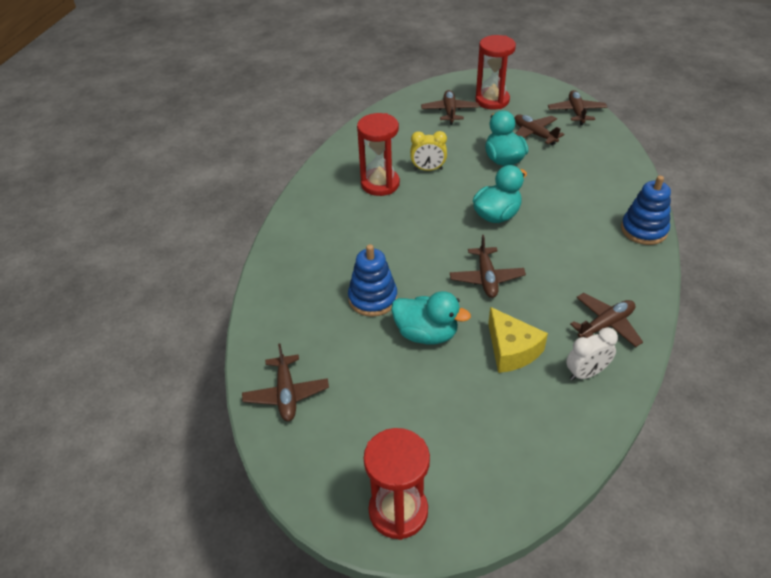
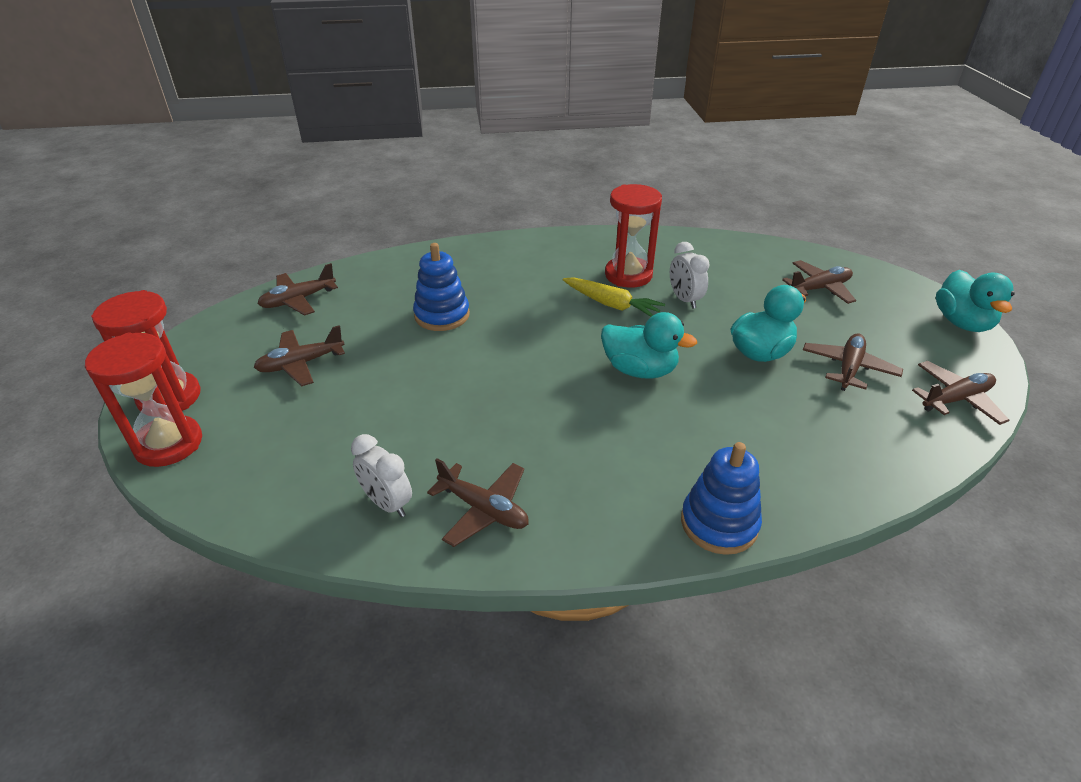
camera: 65 degrees right, 5 degrees down
(413, 204) = (611, 304): none -> yellow carrot
(426, 334) = (405, 361): turquoise duck -> turquoise duck (962, 323)
(428, 169) = (684, 300): yellow clock -> white clock
(486, 278) = (517, 385): brown plane -> brown plane (301, 364)
(492, 100) = (886, 316): red hourglass -> red hourglass (169, 444)
(511, 350) = (404, 430): yellow cheese -> none

